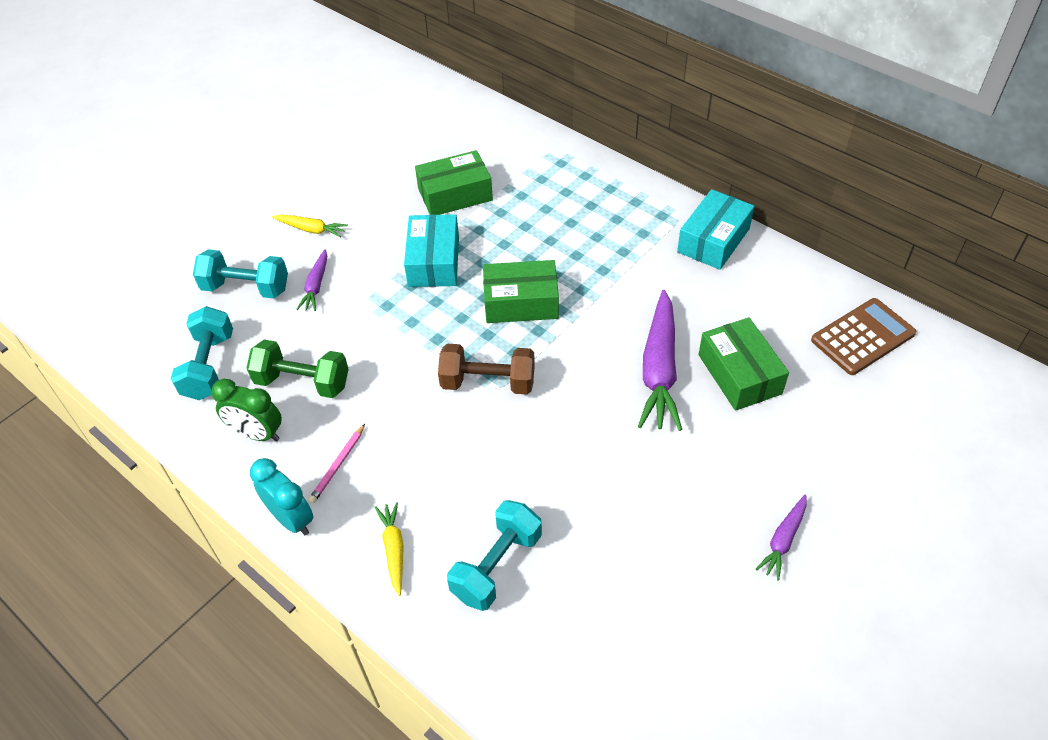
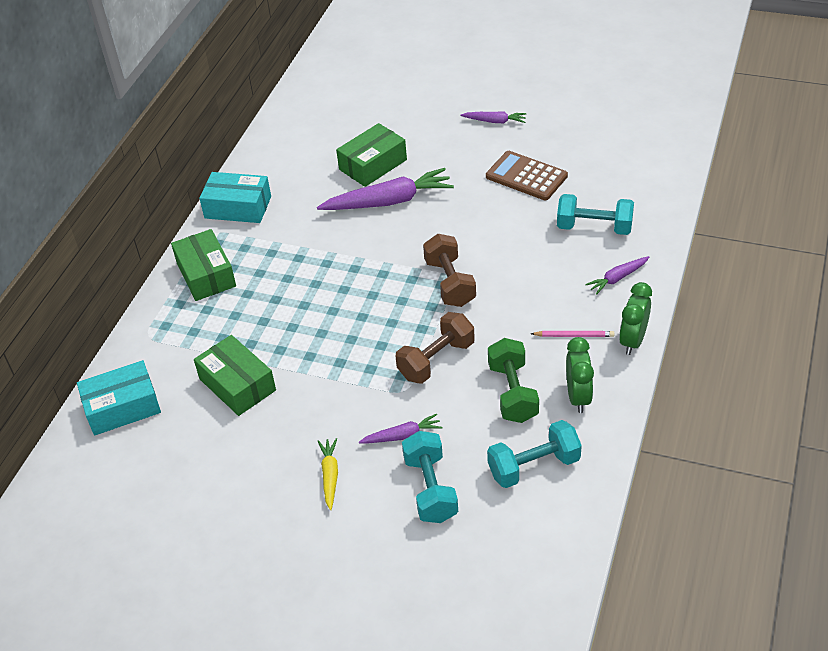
camera: 110 degrees left, 5 degrees down
(291, 518) = (633, 341): turquoise clock -> green clock
(386, 337) = (436, 360): none -> brown dumbbell
(394, 549) = (617, 278): yellow carrot -> purple carrot
(434, 261) = (334, 365): turquoise box -> turquoise box (122, 407)
(521, 302) = (357, 293): green box -> green box (206, 274)
(862, 337) = (310, 120): brown calculator -> brown calculator (526, 176)

